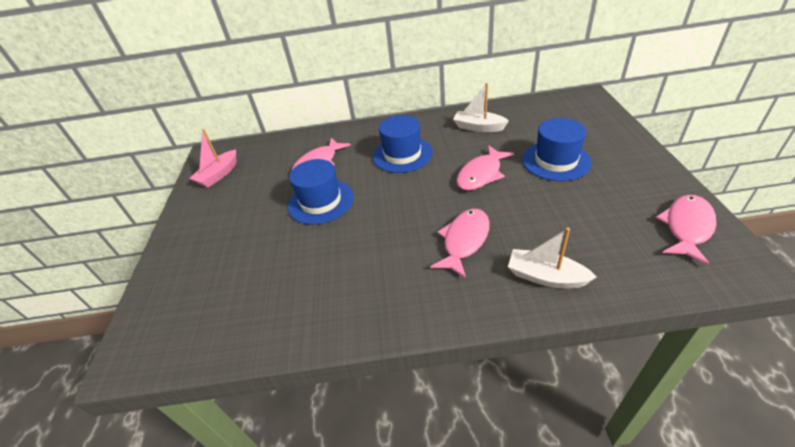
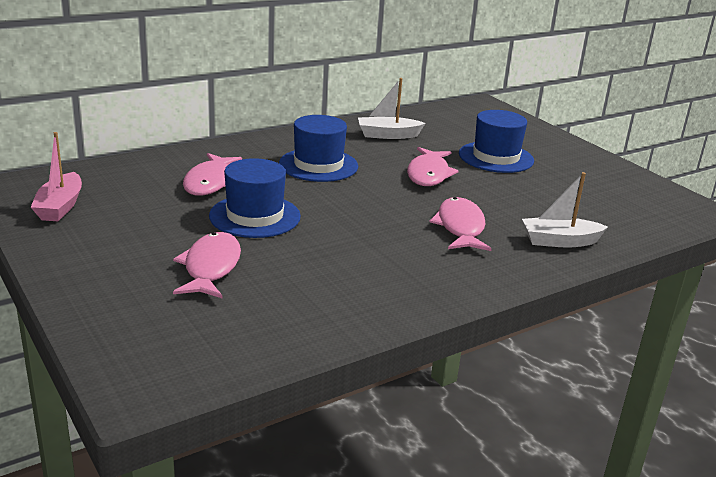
camera: 35 degrees left, 15 degrees down
(687, 227) = (645, 193): pink fish -> pink fish (211, 267)

